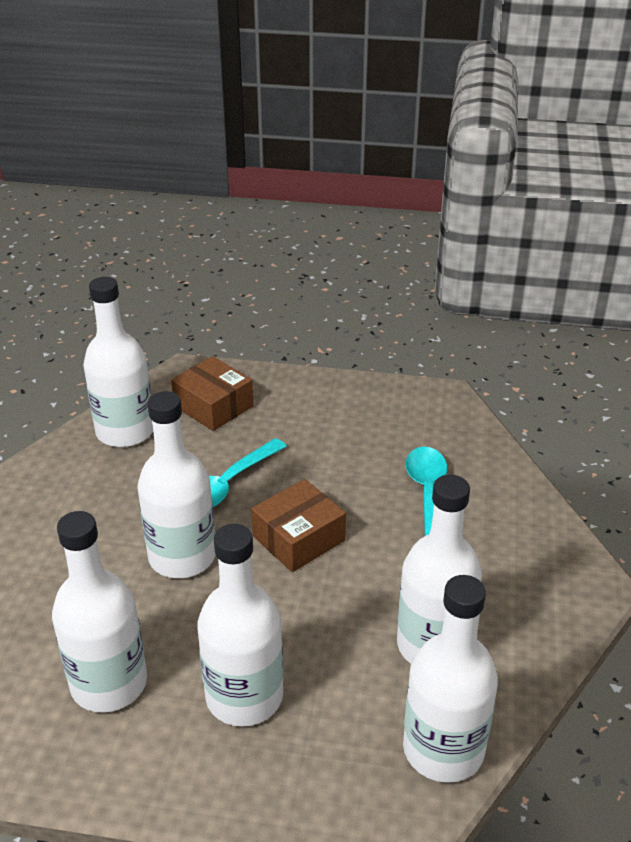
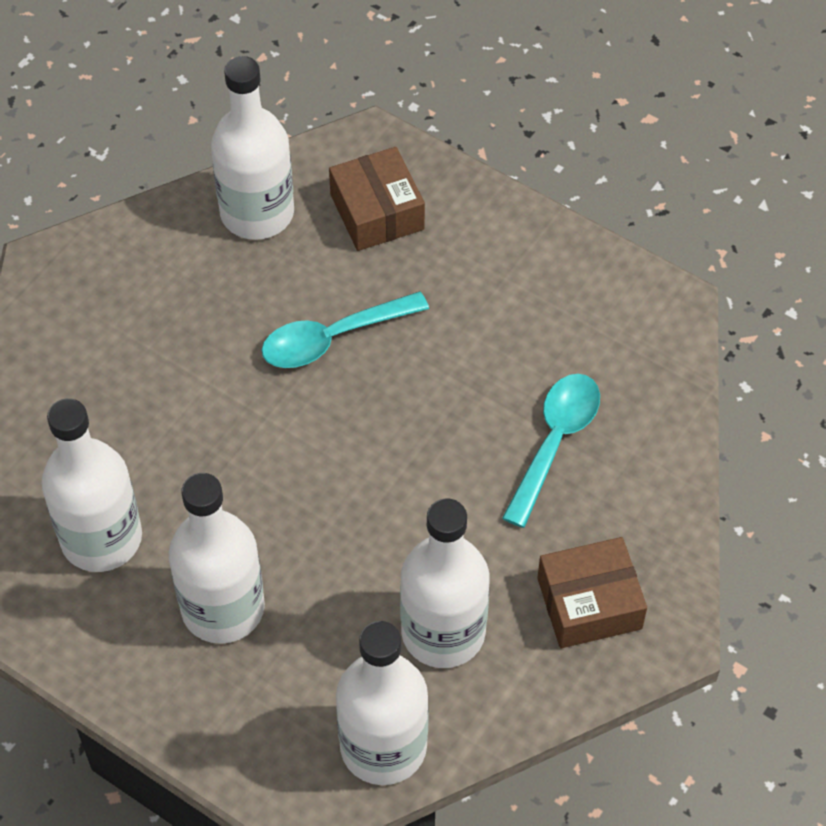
camera: 25 degrees right, 20 degrees up
(182, 556) = (240, 415): white bottle -> none
(298, 538) = (376, 442): brown box -> brown box (589, 603)

